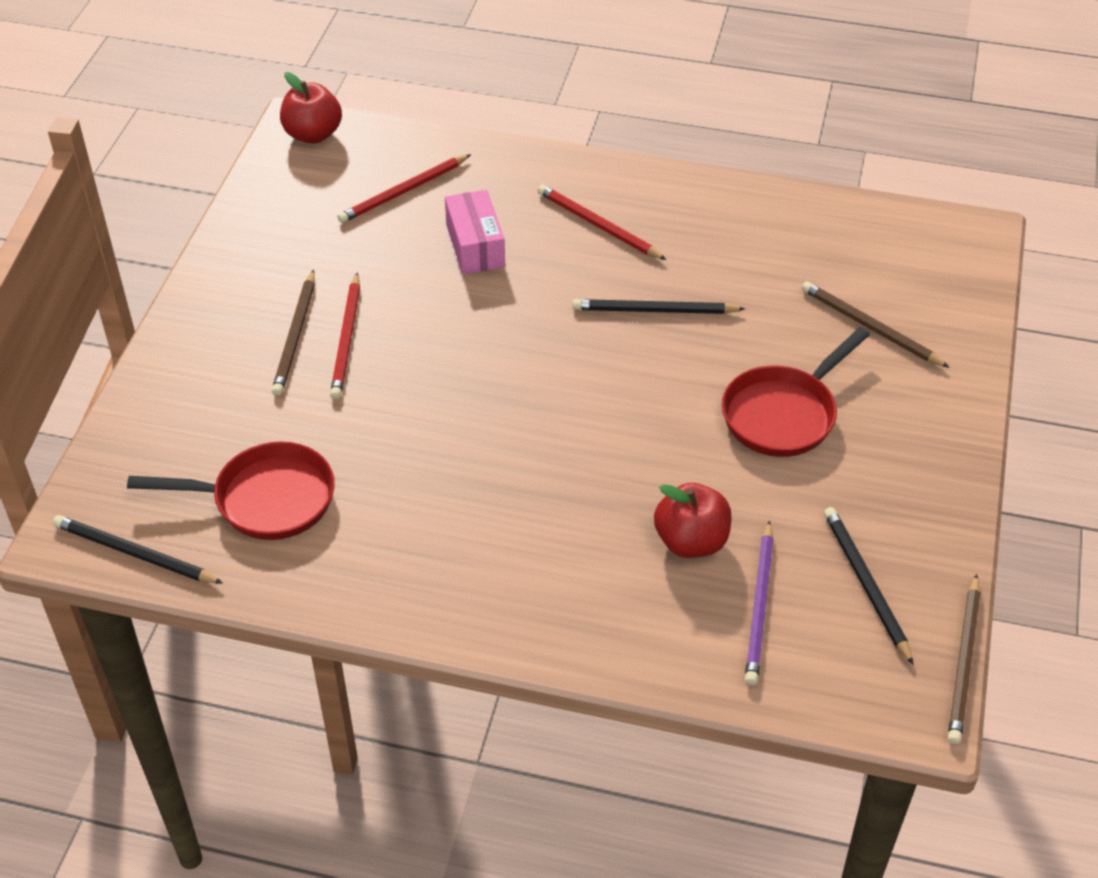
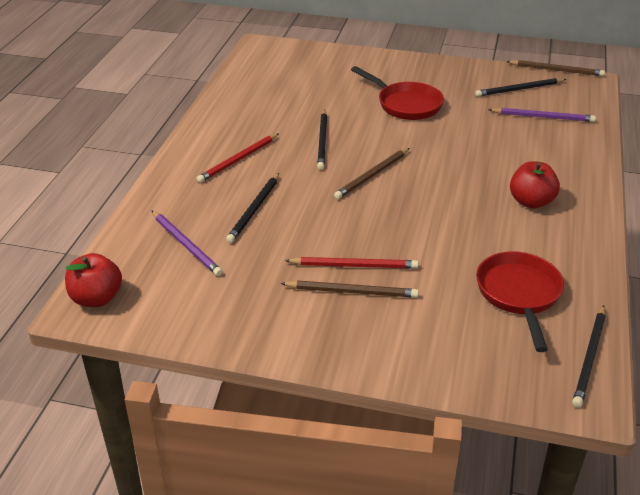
camera: 90 degrees left, 10 degrees down
(403, 192) = (186, 245): red pencil -> purple pencil
(475, 246) = (254, 210): pink box -> black pencil
(691, 541) = (506, 134): red apple -> red apple (531, 202)
(870, 327) = (335, 77): brown pencil -> brown pencil (372, 175)

